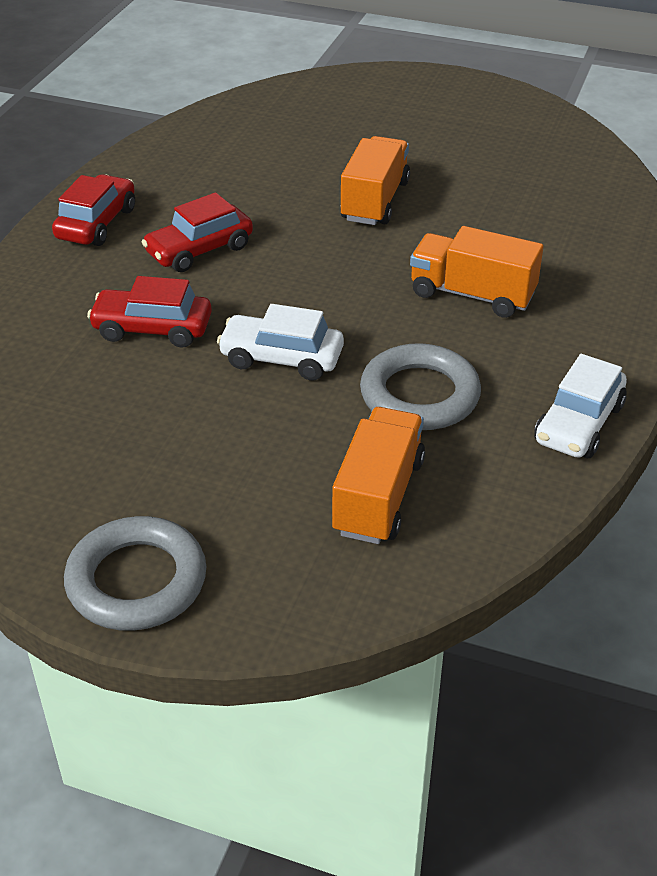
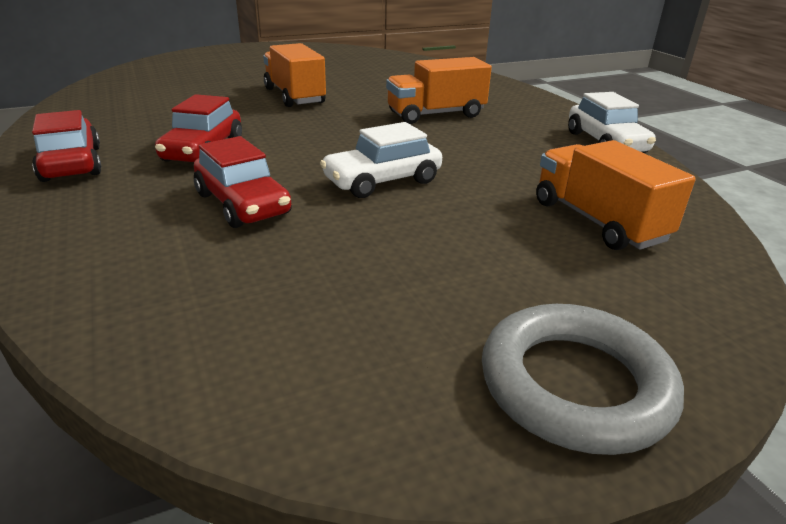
camera: 45 degrees left, 10 degrees down
(152, 329) = (243, 204): red car -> red car turned 90 degrees counterclockwise
(419, 395) = (505, 164): grey ring -> none

